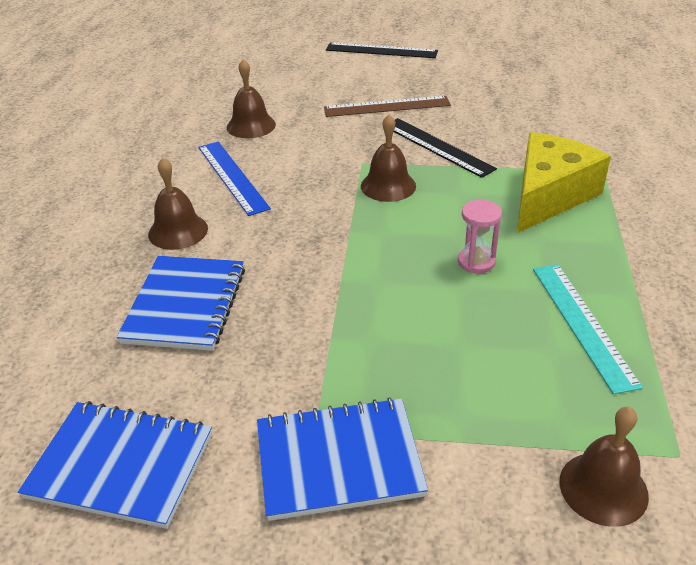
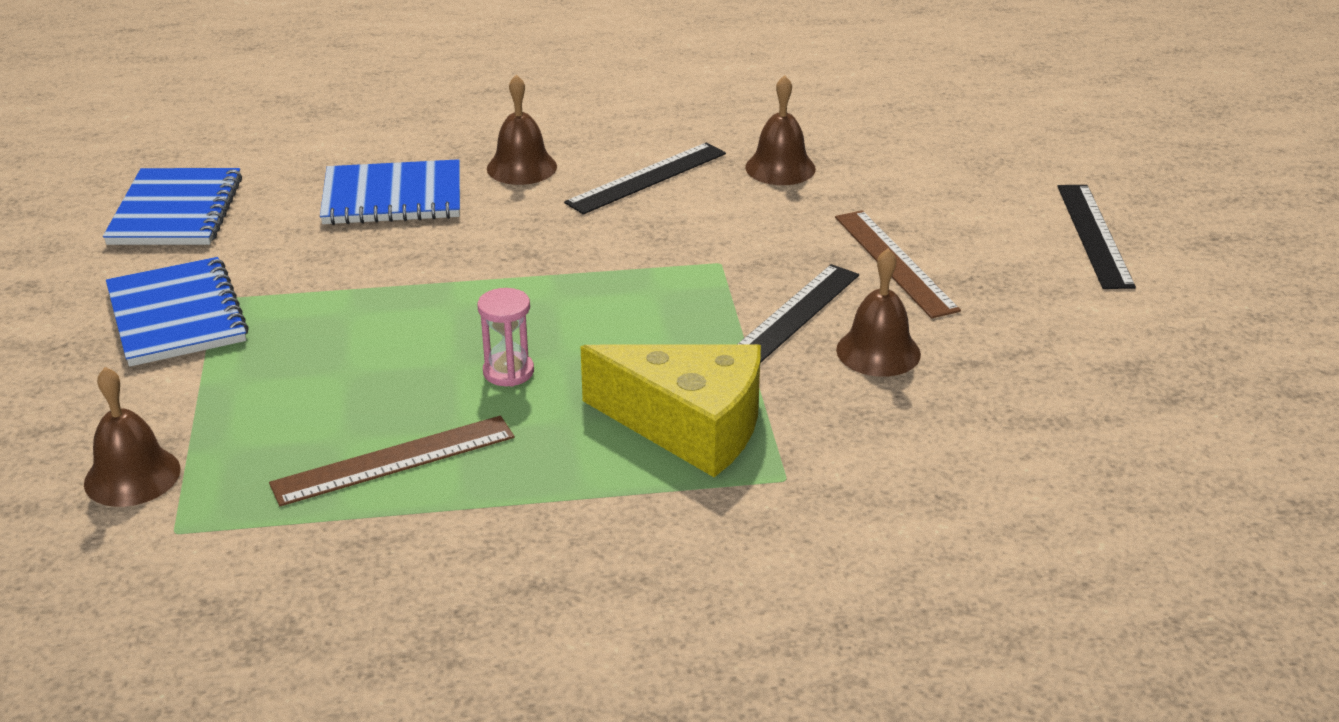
camera: 75 degrees right, 5 degrees down
(232, 177) = (647, 178): blue ruler -> black ruler
(388, 186) = (666, 289): brown bell -> brown bell (878, 352)
(582, 324) = (394, 460): turquoise ruler -> brown ruler

